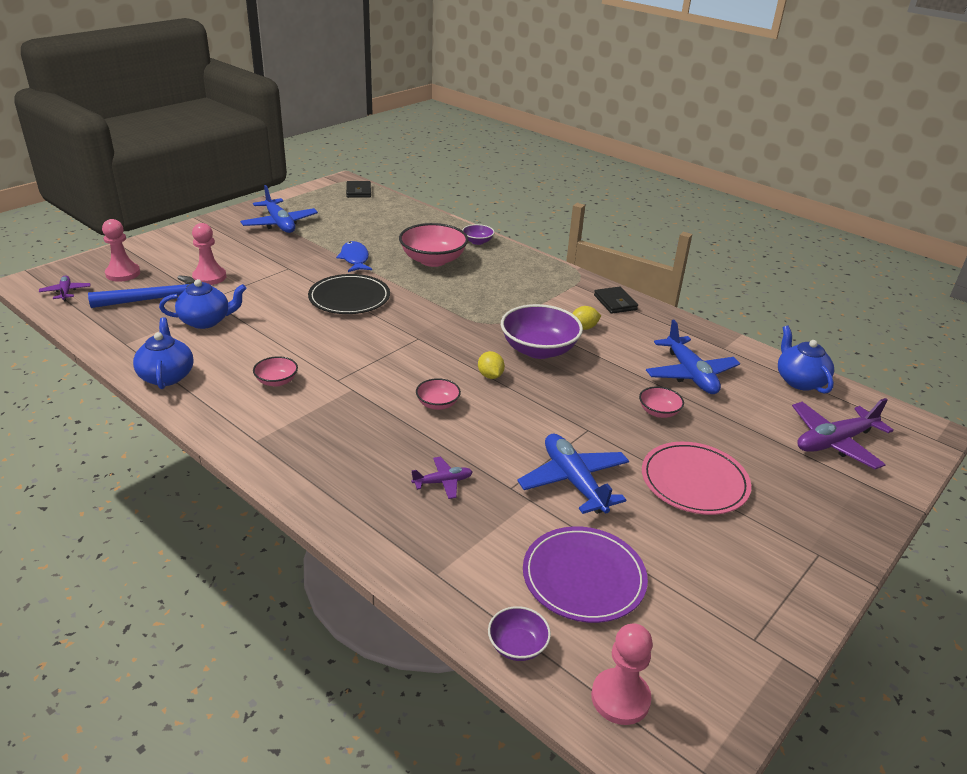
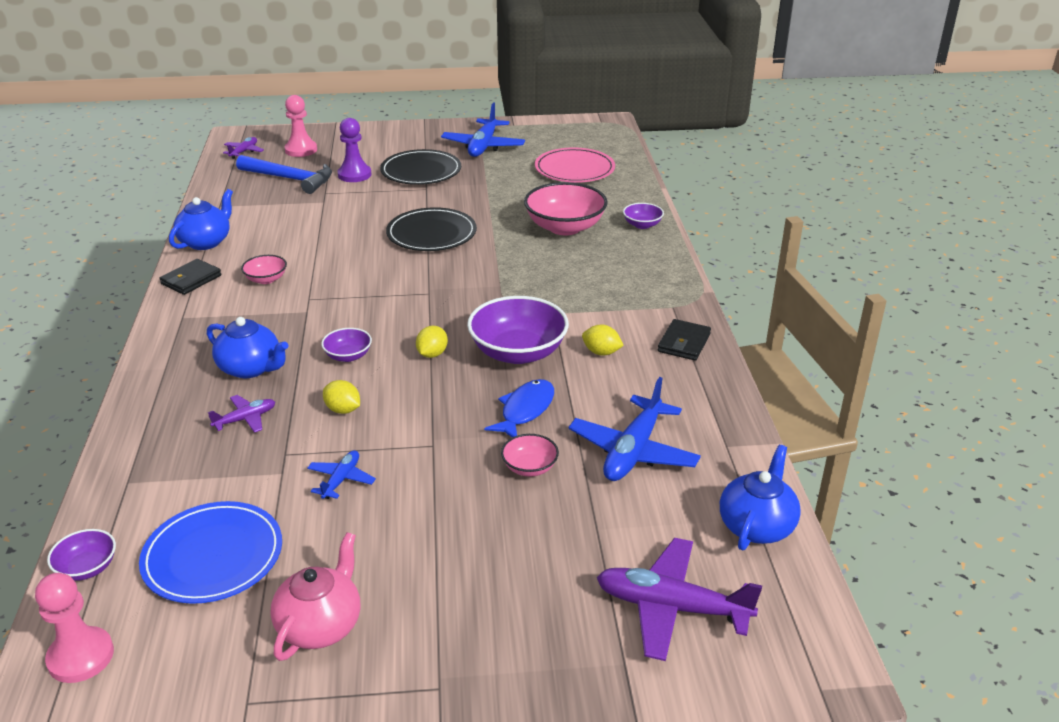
camera: 45 degrees right, 0 degrees up
(206, 321) = (296, 210): blue teapot -> blue teapot (251, 368)
(209, 277) = (354, 175): pink pawn -> purple pawn
(262, 257) = (421, 171): none -> black plate
(355, 259) = (495, 200): blue fish -> blue fish (525, 410)
(358, 191) = (606, 137): black wallet -> black wallet (191, 280)
(437, 404) = (348, 356): pink bowl -> purple bowl
(443, 482) = (245, 419): purple plane -> purple plane turned 60 degrees counterclockwise
(497, 439) = (343, 410): none -> yellow lemon
(574, 481) = (341, 480): blue plane -> blue plane, size x0.52
(583, 577) = (213, 556): purple plate -> blue plate
(694, 481) = (444, 547): pink plate -> pink plate (574, 169)
(712, 568) = (321, 625): none -> pink teapot

